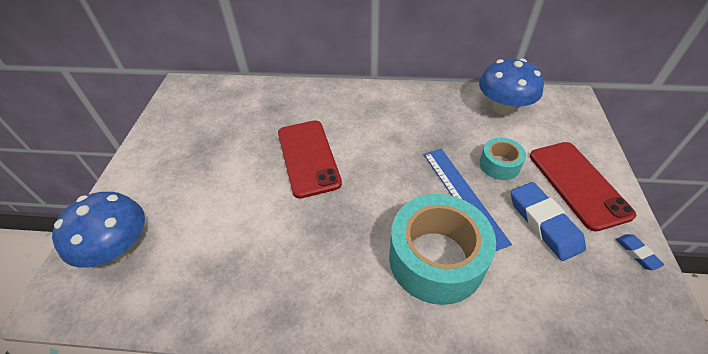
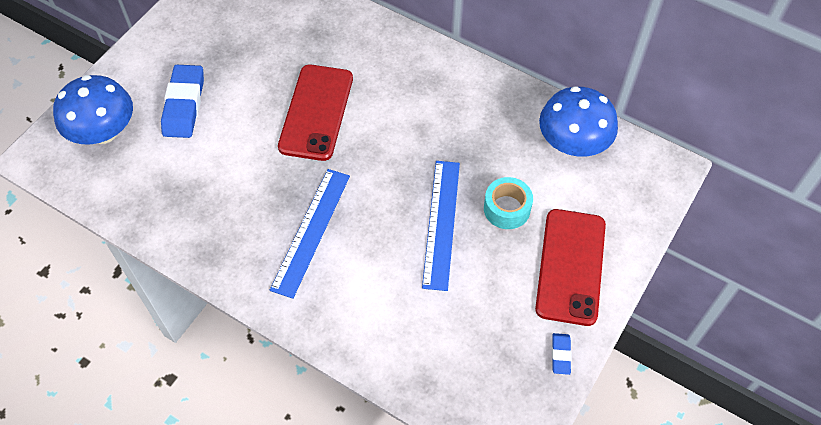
camera: 25 degrees right, 10 degrees up
(365, 249) = (311, 231): none -> blue ruler
(436, 258) = (368, 270): turquoise tape -> none
(544, 223) = (497, 287): blue eraser -> blue eraser (184, 105)

